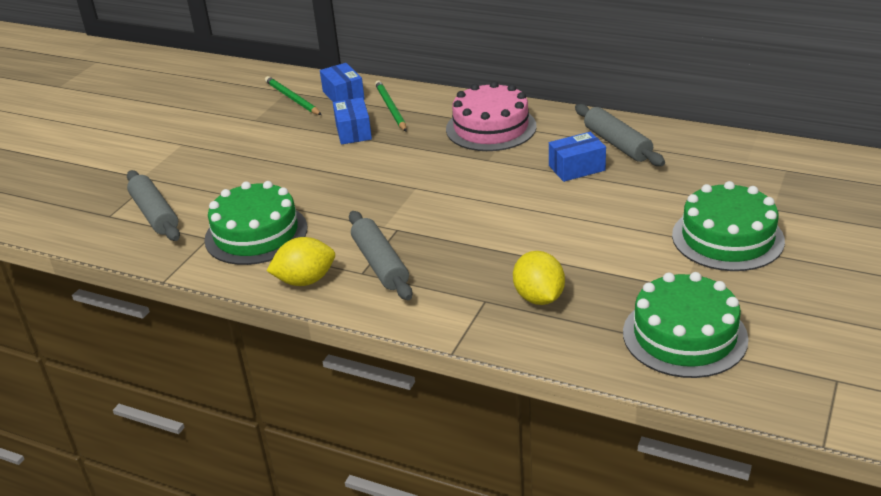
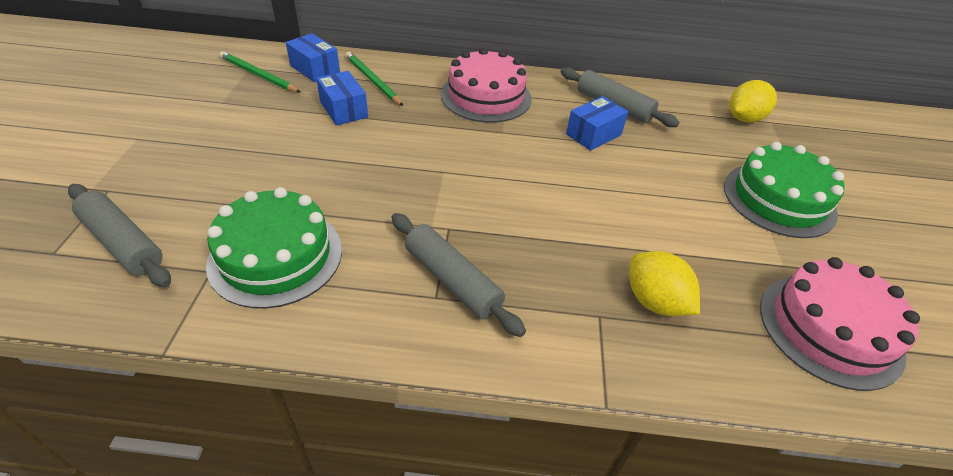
camera: 25 degrees left, 10 degrees up
(305, 280) = (368, 320): yellow lemon -> yellow lemon (744, 118)
(684, 335) = (830, 329): green cake -> pink cake

